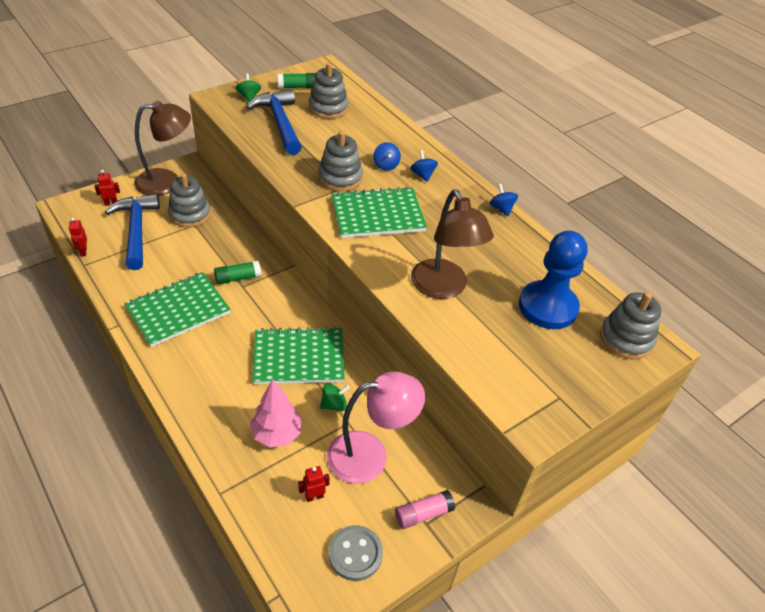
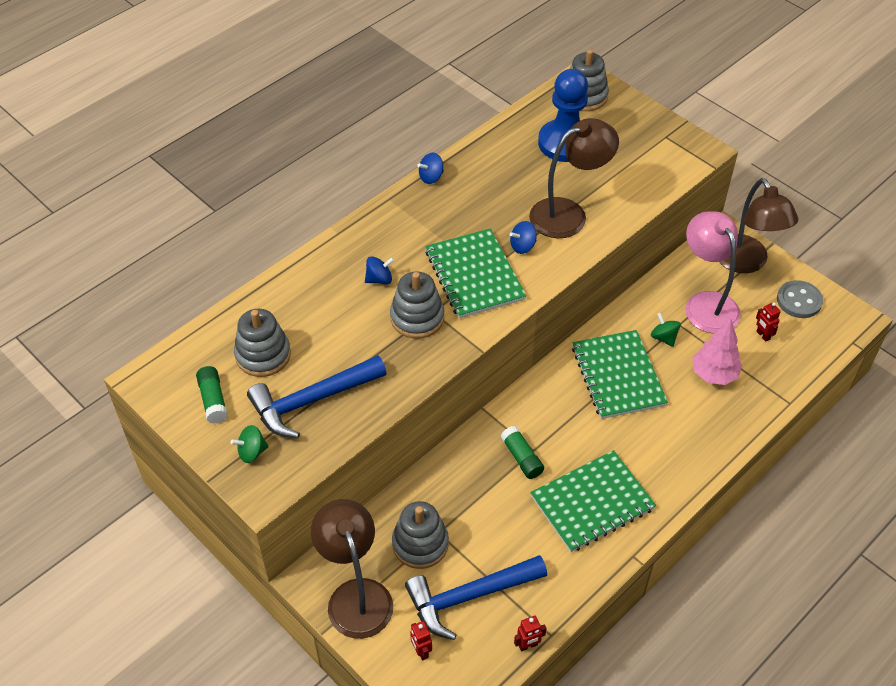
camera: 95 degrees left, 5 degrees up
(178, 310) = (592, 502): green notebook -> green notebook turned 75 degrees counterclockwise
(423, 175) = (389, 244): blue spinning top -> blue spinning top (522, 246)
(423, 514) = (746, 263): pink glue stick -> brown lamp

